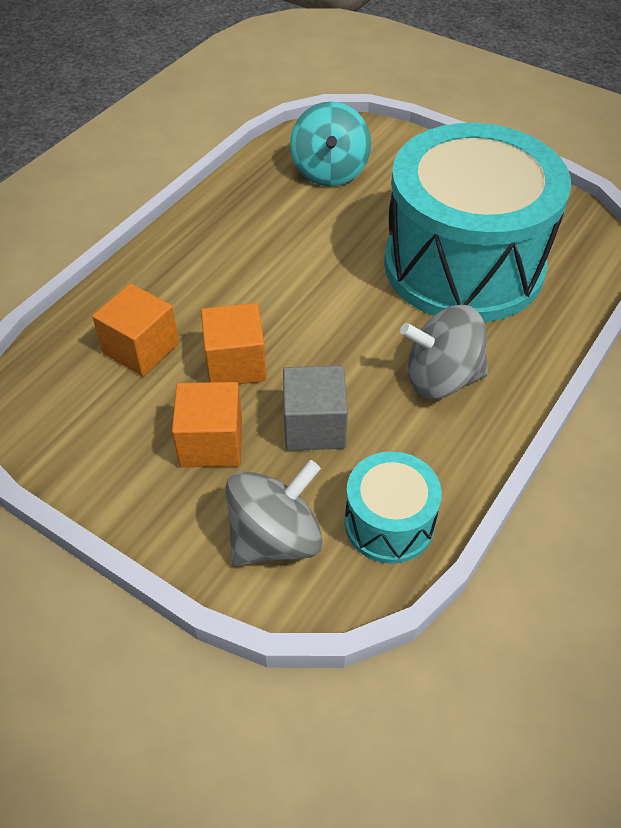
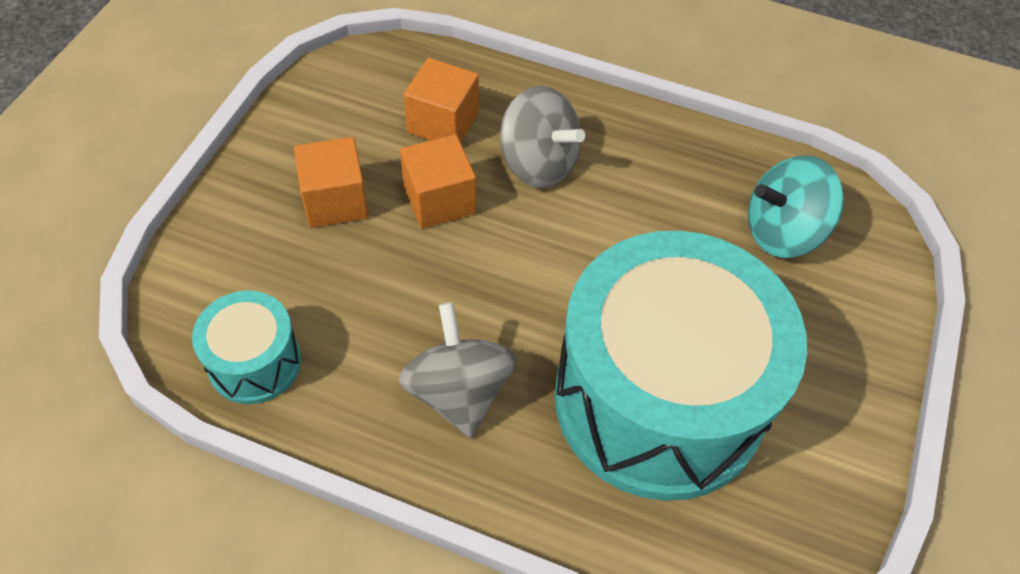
camera: 75 degrees right, 5 degrees up
(275, 538) = (231, 270): grey spinning top -> grey spinning top (538, 163)
(314, 426) = (368, 280): grey cube -> none

